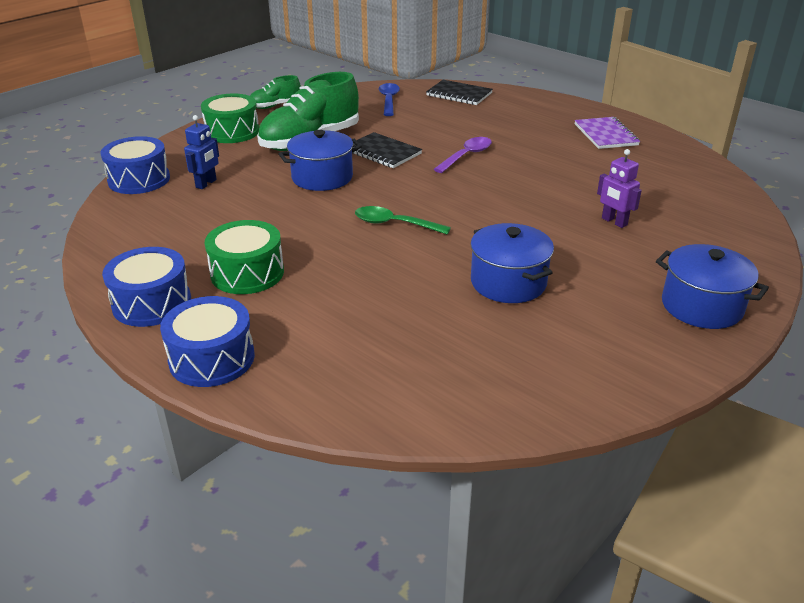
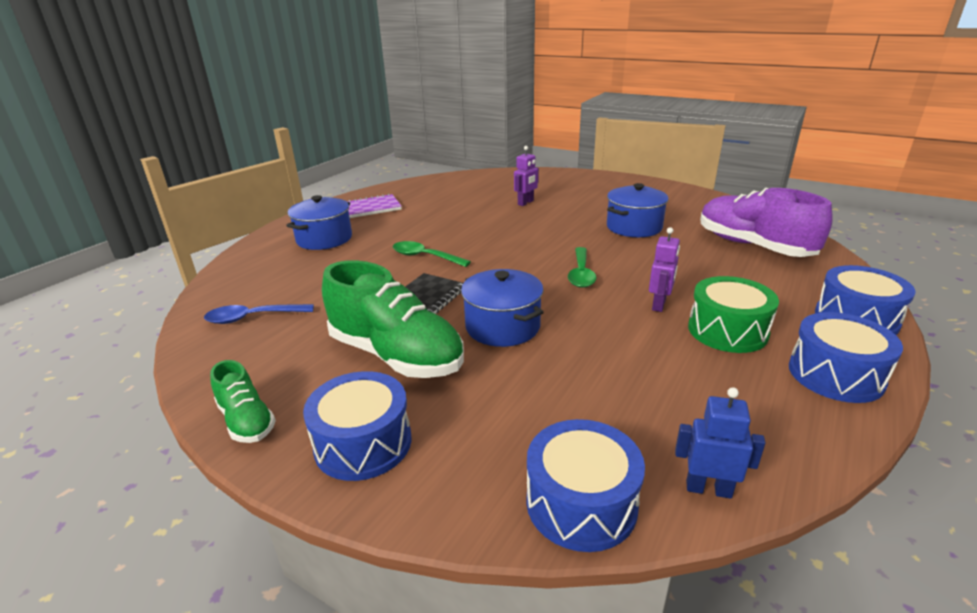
camera: 100 degrees left, 5 degrees down
(206, 183) = (559, 416): blue robot -> blue robot (708, 489)
(232, 132) = (363, 443): green drum -> blue drum
(311, 251) = (659, 305): none -> purple robot
(414, 360) = (753, 246): none -> purple shoe
(459, 94) = (247, 275): black notebook -> none
(466, 156) = (425, 257): purple spoon -> green spoon
(701, 306) = (612, 184): blue pot -> blue pot (324, 239)

